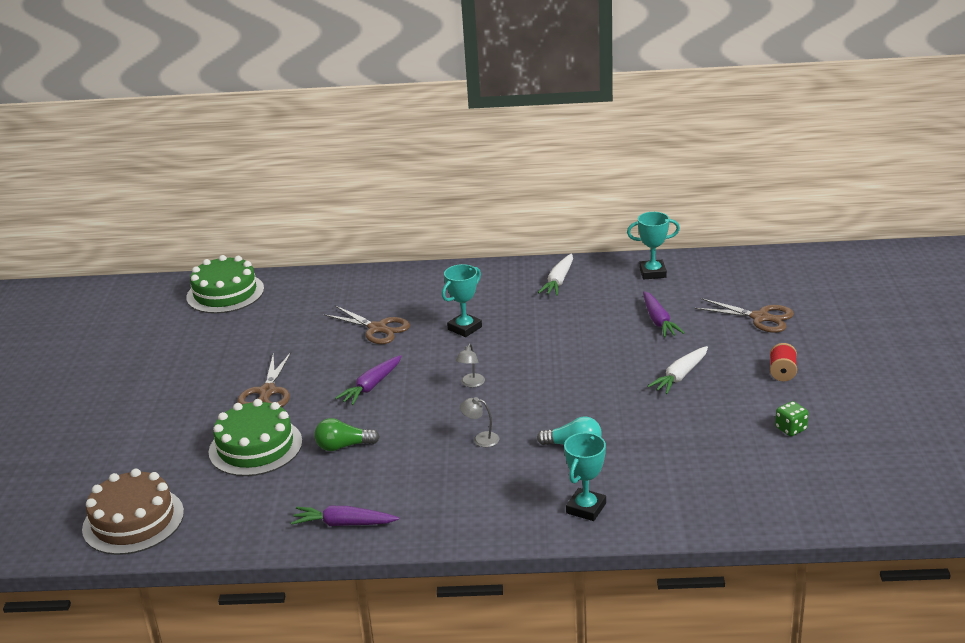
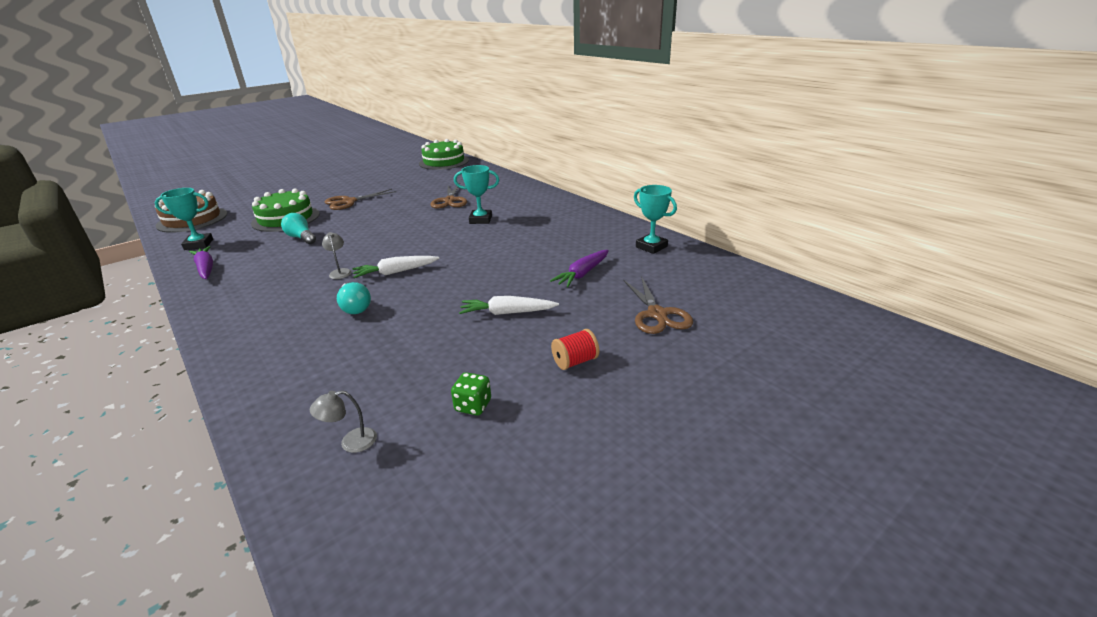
camera: 50 degrees right, 0 degrees up
(343, 446) = (301, 238): green light bulb -> turquoise light bulb
(371, 386) = (380, 221): purple carrot -> none
(471, 384) = (411, 245): grey lamp -> grey lamp (351, 442)
(559, 281) = (584, 223): white carrot -> white carrot (396, 272)
(586, 508) = (261, 345): turquoise trophy -> turquoise trophy (199, 244)

